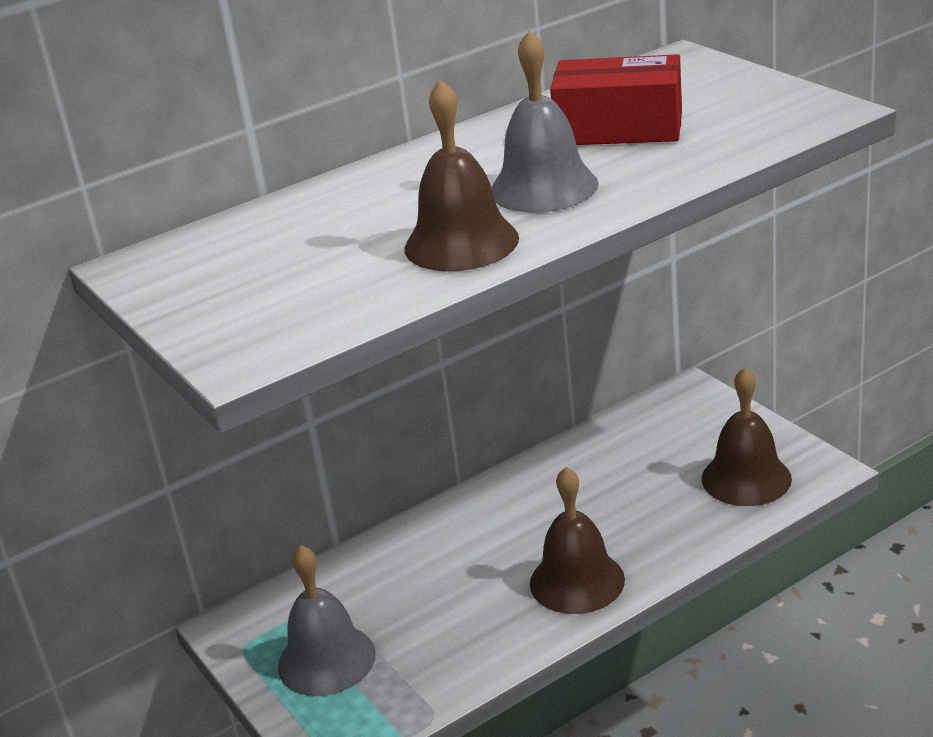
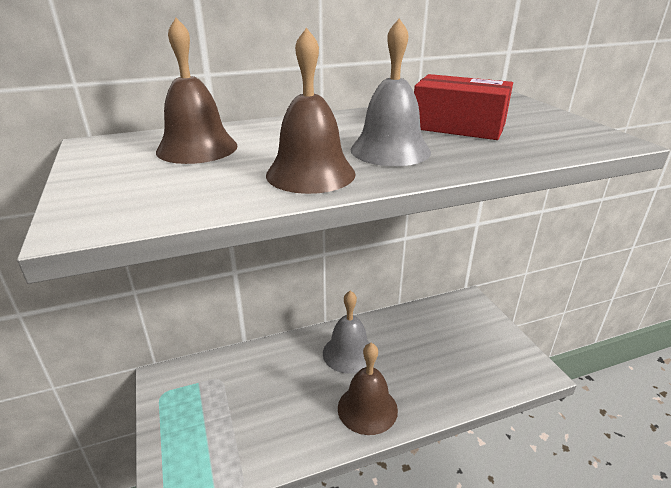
camera: 10 degrees right, 0 degrees up
(326, 660) = (200, 419): grey bell -> grey bell (349, 353)
(746, 478) = (490, 365): brown bell -> brown bell (197, 148)

